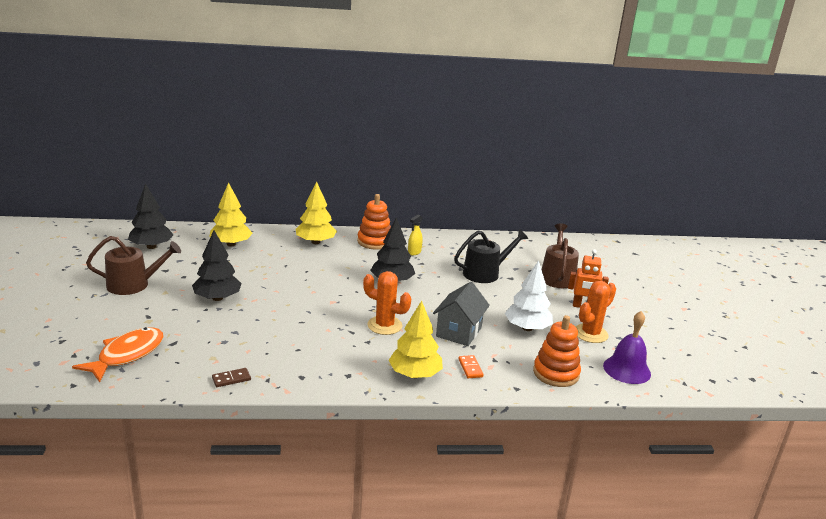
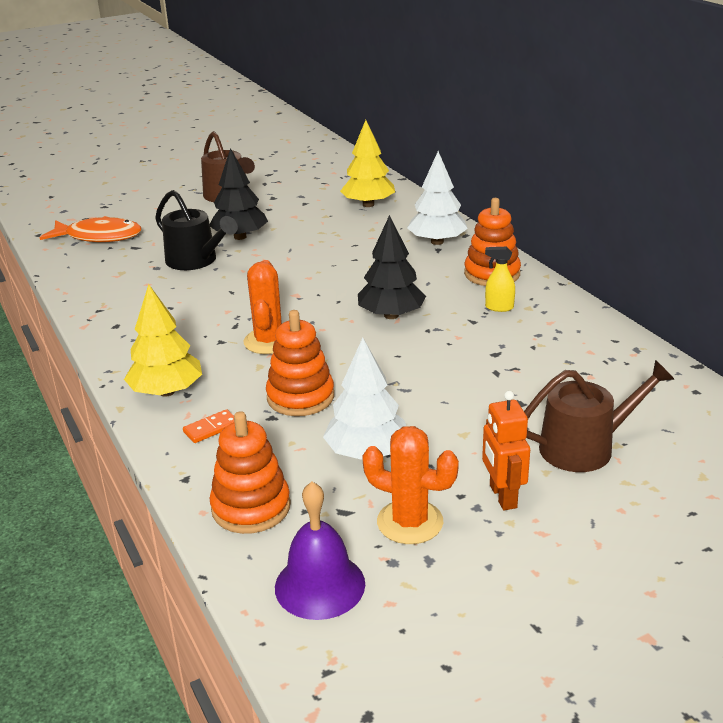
camera: 70 degrees right, 5 degrees up
(151, 246) = (314, 176): black tree -> none
(231, 379) = (88, 293): brown domino -> none
(315, 242) = (437, 242): yellow tree -> white tree
(458, 332) = (300, 397): grey house -> orange stacking toy
(485, 273) = (506, 377): black watering can -> black watering can (196, 260)

